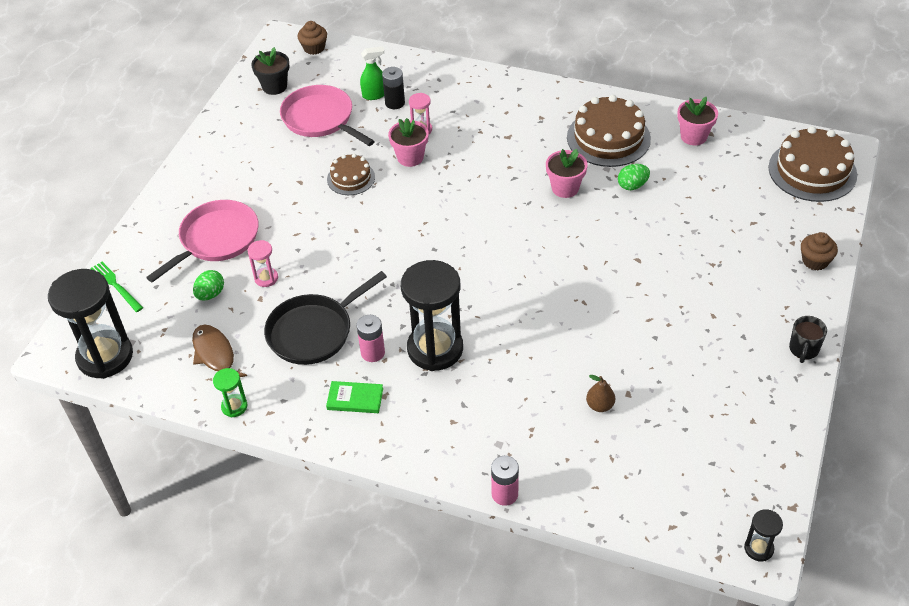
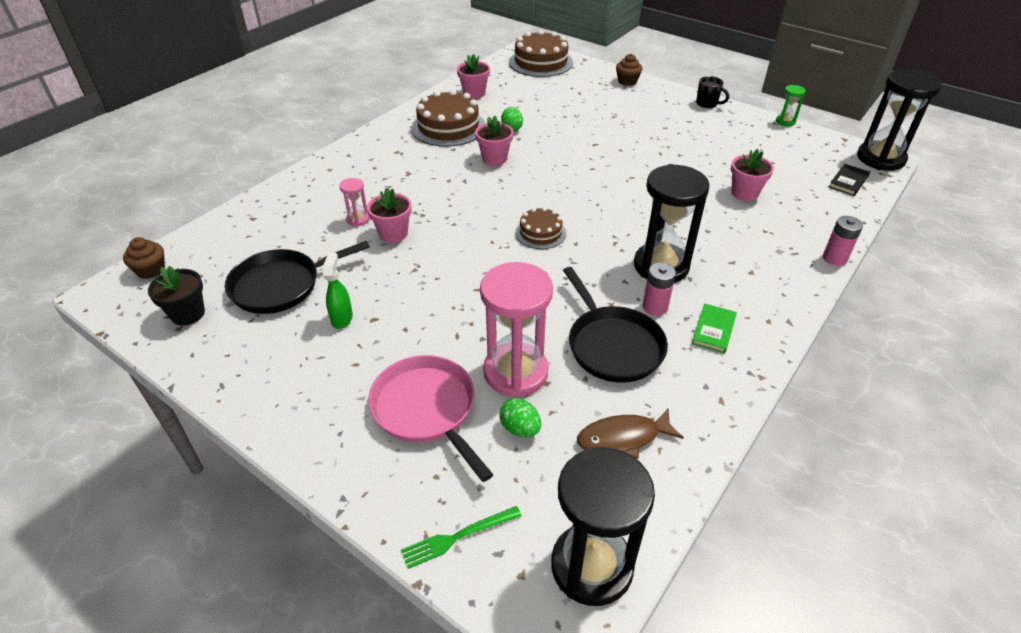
camera: 75 degrees left, 5 degrees down
(234, 406) = (708, 431): green hourglass -> green hourglass (785, 121)
(266, 278) = (515, 372): pink hourglass -> pink hourglass, size x2.23
(320, 119) = (280, 285): pink pan -> black pan
(351, 178) = (395, 279): brown cake -> brown cake (540, 233)
(374, 95) = (277, 240): green spray bottle -> green spray bottle (342, 318)
(395, 103) = (302, 229): black battery -> none
(600, 405) = (744, 193): brown pear -> pink flower pot
(677, 510) = (848, 182): none -> black book
(758, 548) = (880, 159): black hourglass -> black hourglass, size x2.23

